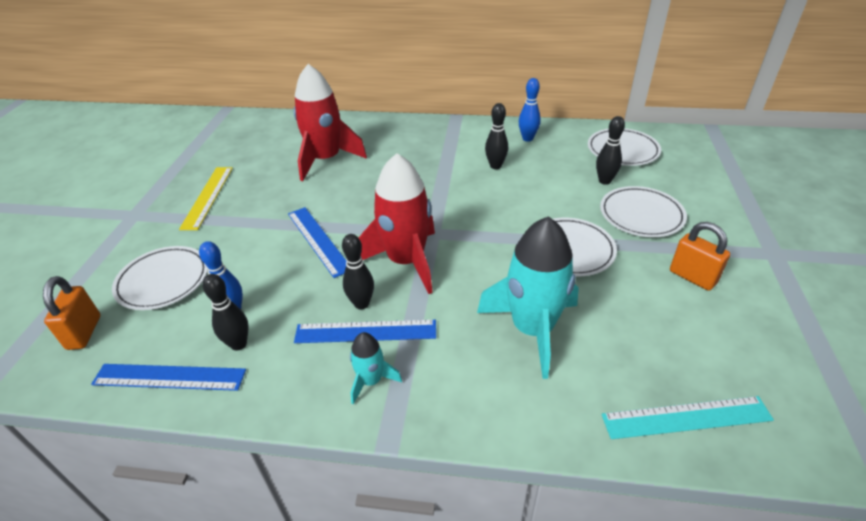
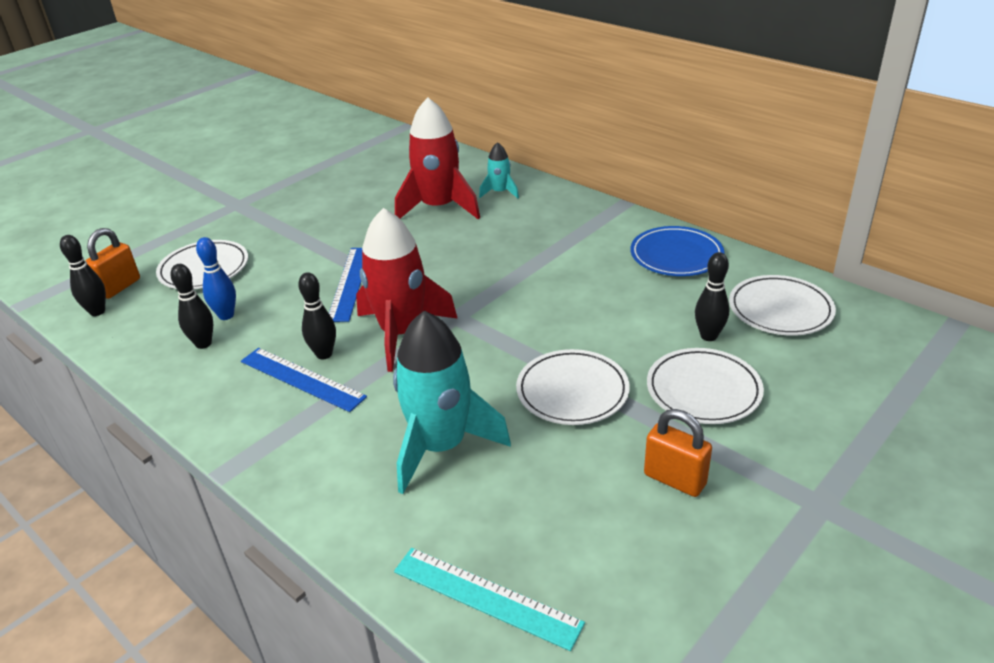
camera: 35 degrees right, 5 degrees down
(169, 377) = (137, 346): blue ruler -> none
(207, 197) = (305, 208): yellow ruler -> none
(371, 380) = (263, 420): turquoise rocket -> turquoise rocket (500, 192)
(495, 166) = (601, 273): black bowling pin -> black bowling pin (97, 311)
(527, 138) = (676, 255): blue bowling pin -> blue plate
(692, 277) = (674, 479): orange padlock -> orange padlock turned 45 degrees counterclockwise

